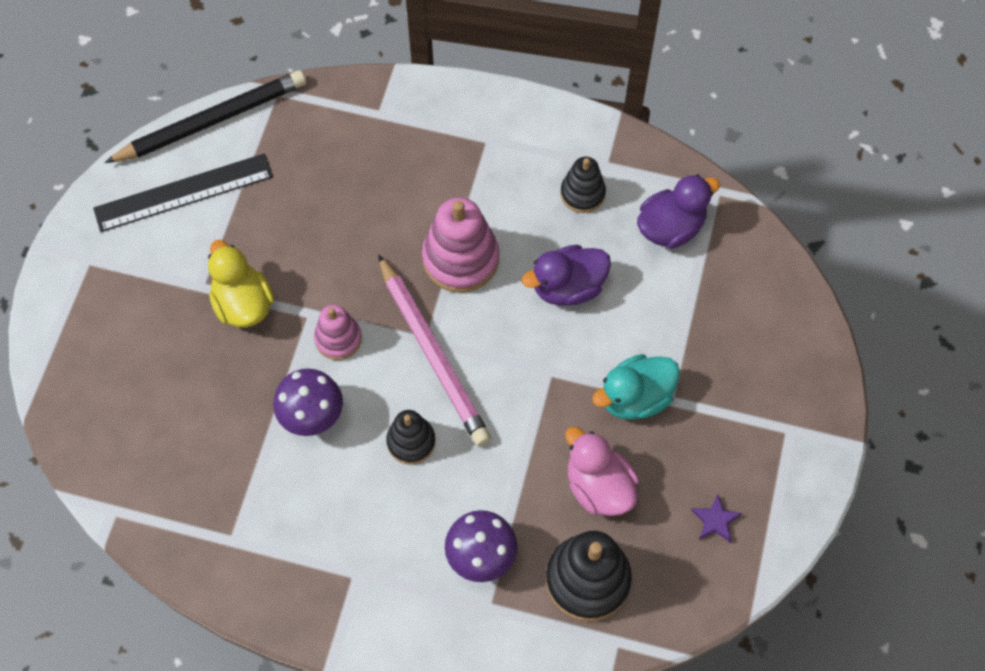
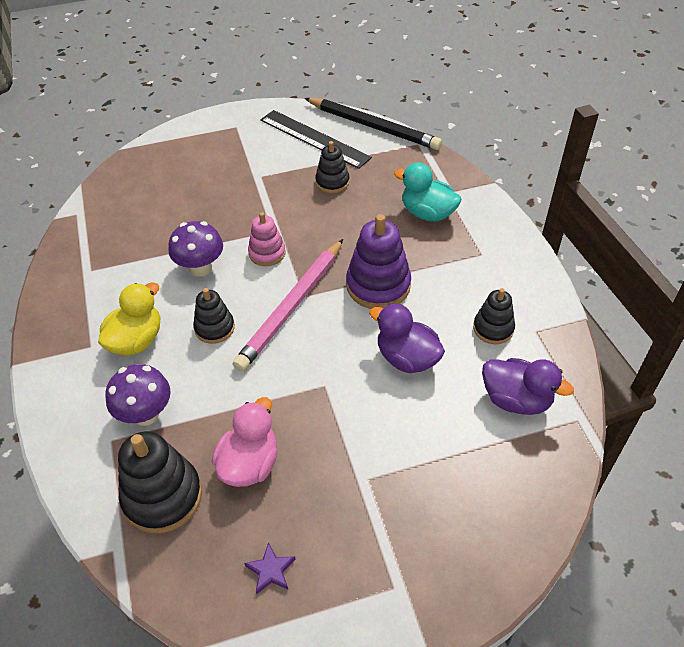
camera: 60 degrees right, 15 degrees down
(243, 304) = (259, 198): yellow duck -> yellow duck (136, 340)
(274, 215) = (332, 182): none -> black stacking toy
(460, 259) = (378, 285): pink stacking toy -> purple stacking toy
(635, 398) = (345, 450): turquoise duck -> turquoise duck (427, 213)

